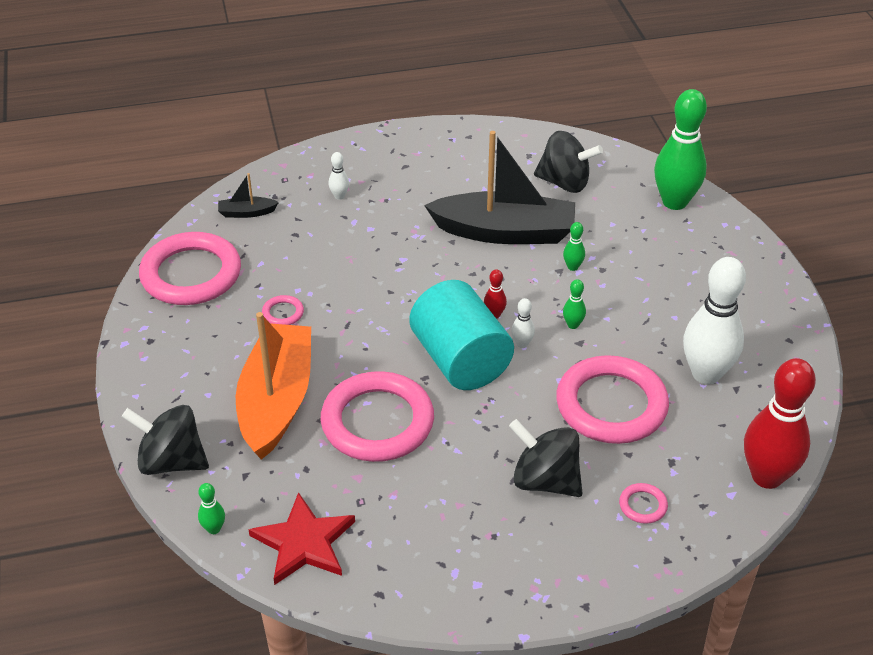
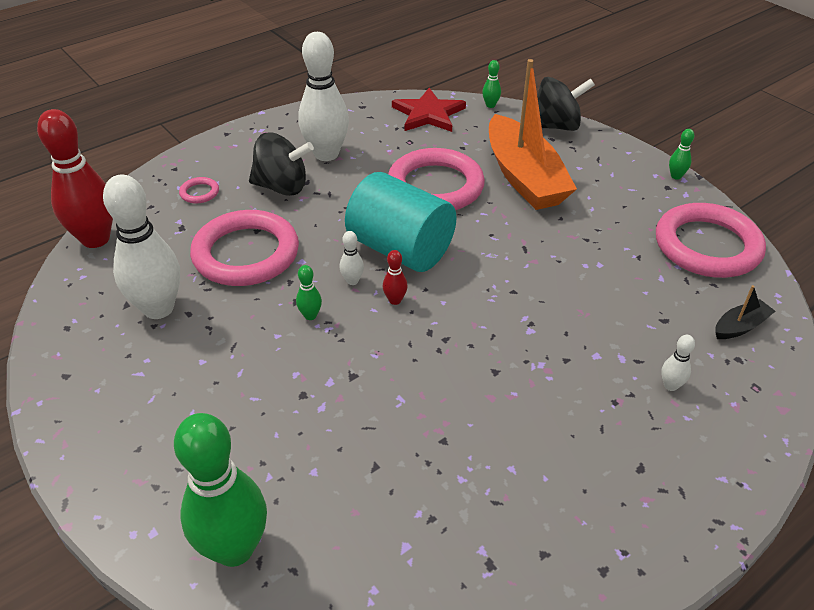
camera: 155 degrees right, 0 degrees up
(283, 313) = (589, 239): pink ring -> none
(472, 515) = (326, 154): none -> white bowling pin
(505, 232) = (443, 406): black boat -> none
(565, 183) = (408, 523): black spinning top -> none
(572, 267) = (339, 385): green bowling pin -> green bowling pin (676, 176)

